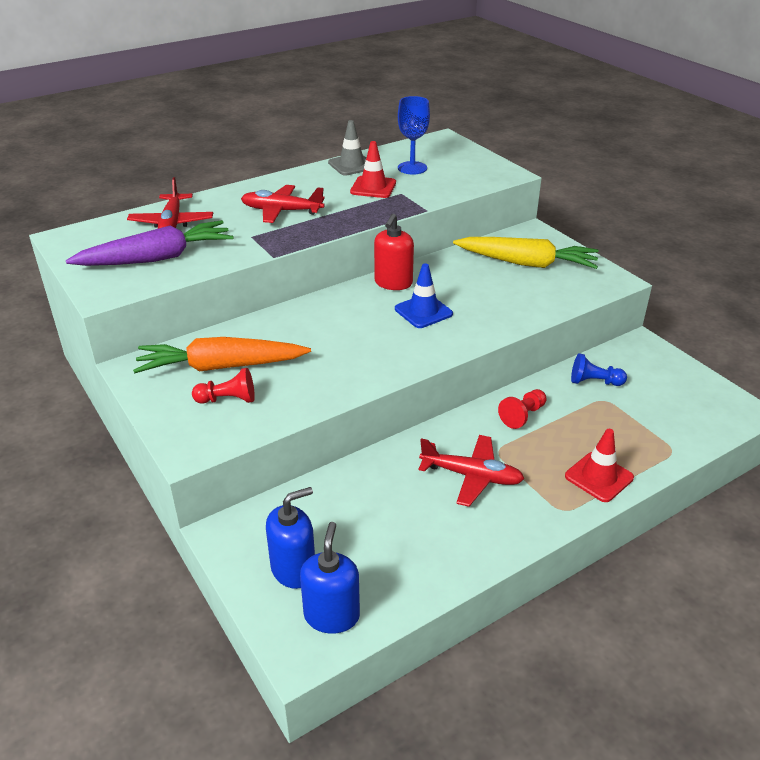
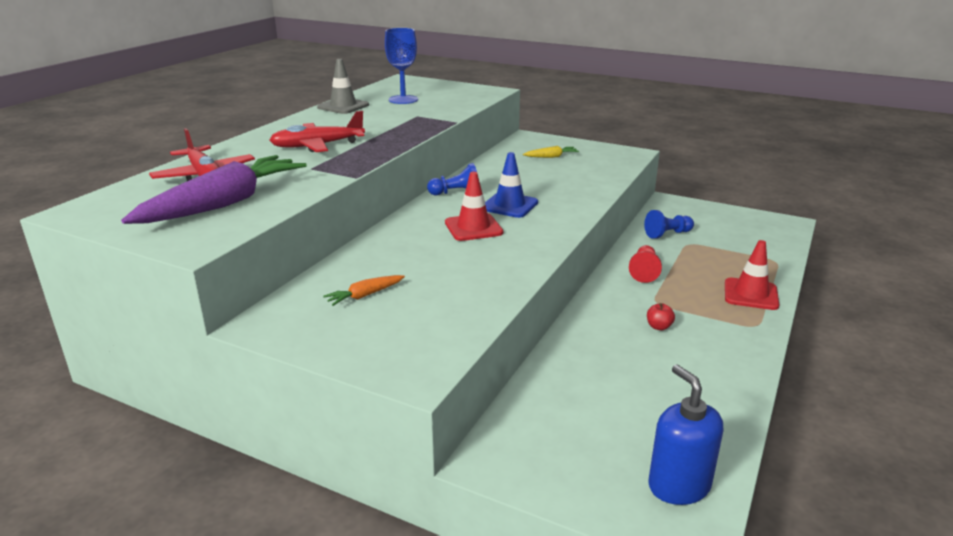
camera: 30 degrees left, 10 degrees down
(221, 367) = (365, 295): orange carrot -> orange carrot, size x0.42
(228, 399) = (407, 319): red pawn -> none
(294, 569) = (596, 462): blue soap dispenser -> none
(373, 187) = (386, 116): red traffic cone -> red traffic cone (473, 228)
(393, 283) = (456, 193): red soap dispenser -> blue pawn
(472, 476) = (659, 327): red plane -> red apple
(527, 263) = (551, 157): yellow carrot -> yellow carrot, size x0.42

